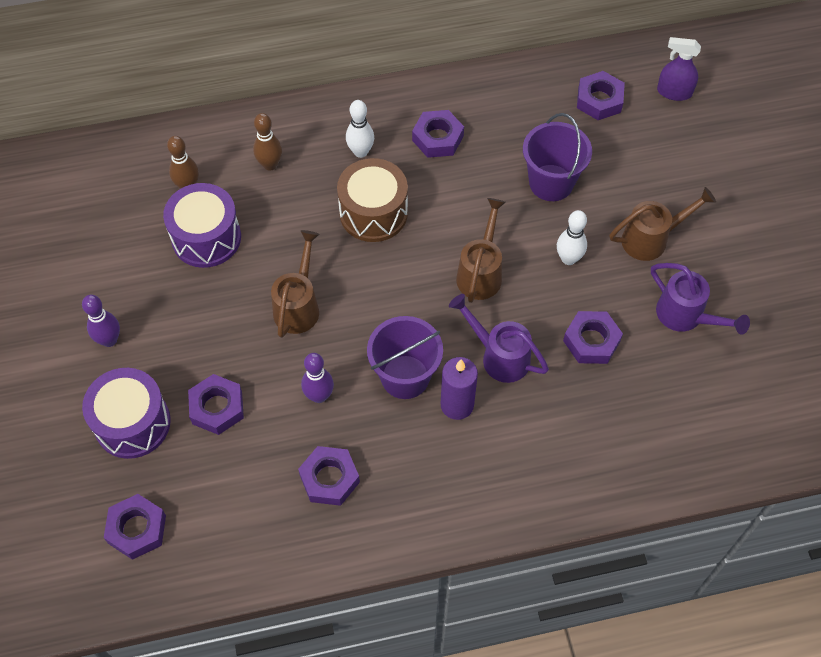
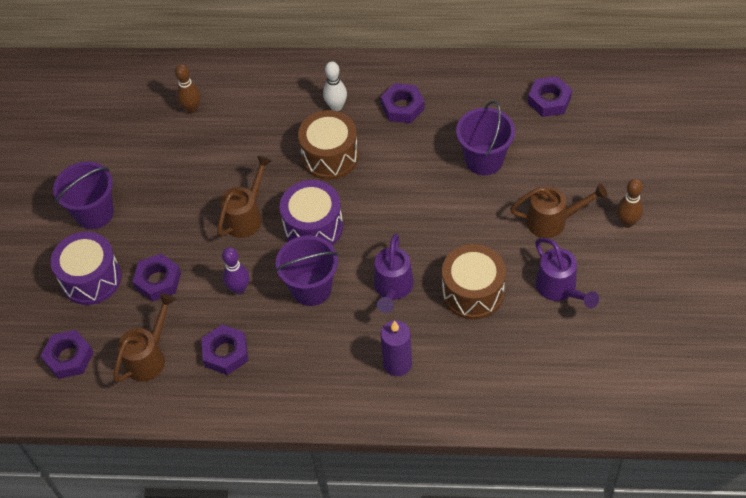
camera: 20 degrees right, 5 degrees down
(109, 340) = (94, 213): purple bowling pin -> purple bucket
(206, 238) = (193, 150): purple drum -> purple drum (313, 227)
(270, 165) = (261, 103): brown bowling pin -> brown bowling pin (627, 222)
(457, 405) = (345, 319): purple candle -> purple candle (397, 364)
(481, 273) = (400, 220): brown watering can -> brown watering can (149, 357)
(499, 356) = (392, 288): purple watering can -> purple watering can turned 135 degrees counterclockwise
(568, 259) = (477, 223): white bowling pin -> none
(591, 341) = (473, 292): purple nut -> brown drum
(674, 92) = (616, 105): purple spray bottle -> none

